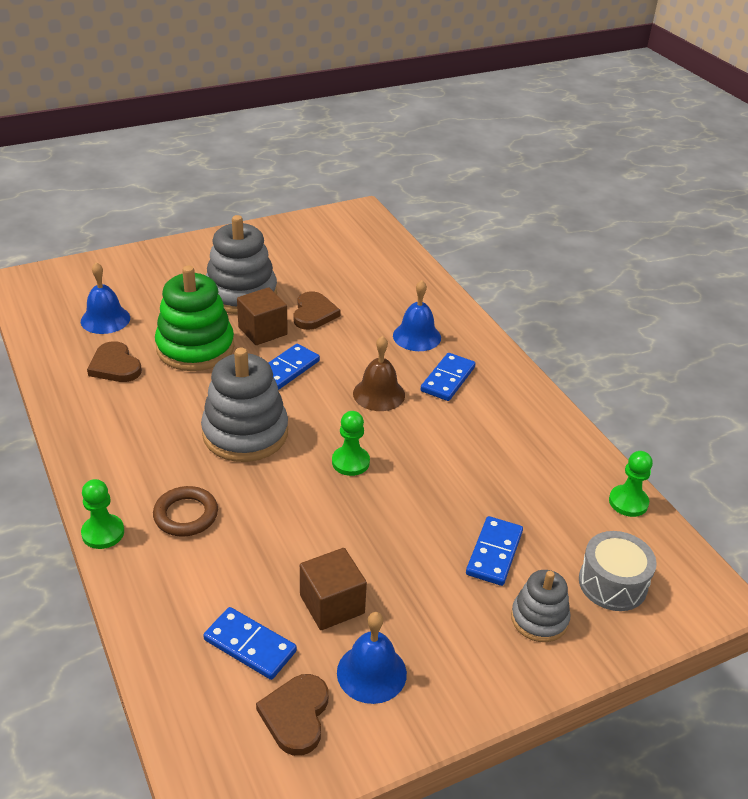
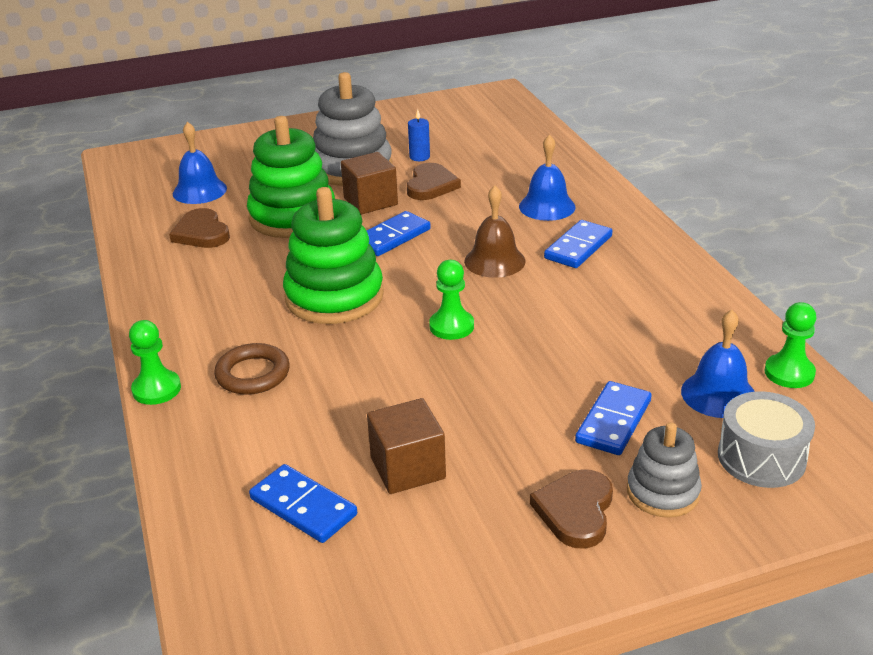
camera: 10 degrees right, 5 degrees down
(245, 433) = (334, 297): grey stacking toy -> green stacking toy
(296, 715) = (346, 582): brown heart -> brown heart (575, 511)
(299, 282) = (419, 157): none -> blue candle
(371, 672) = (445, 541): blue bell -> blue bell (718, 394)

